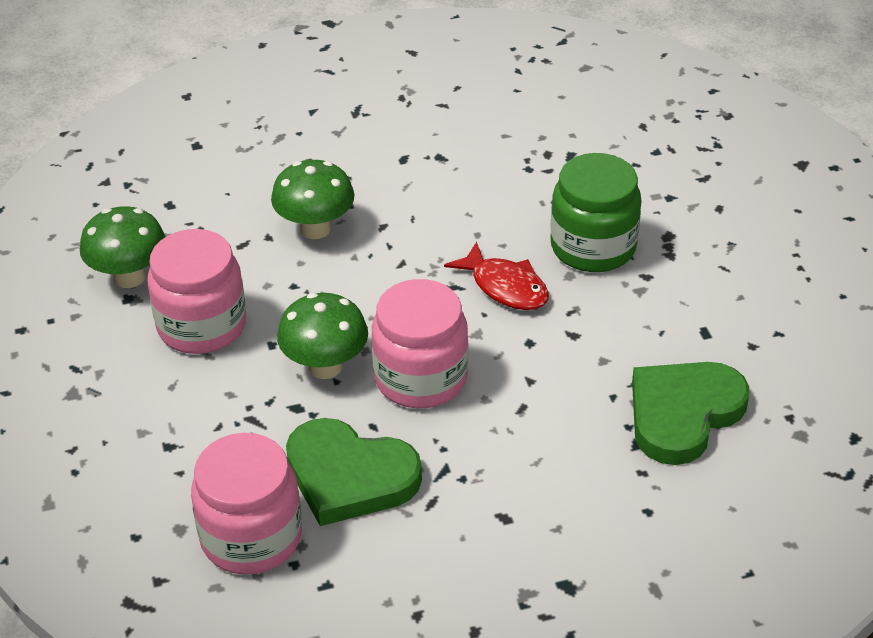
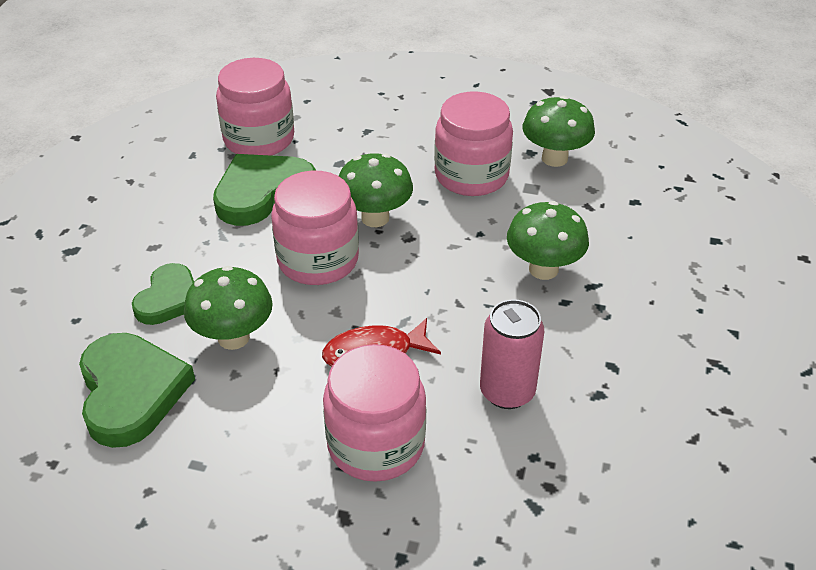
camera: 120 degrees right, 0 degrees up
(479, 201) = (507, 391): none -> pink can
(561, 457) = (169, 298): none -> green heart
(566, 383) = (233, 337): none -> green mushroom
(593, 247) = (376, 444): green jar -> pink jar

